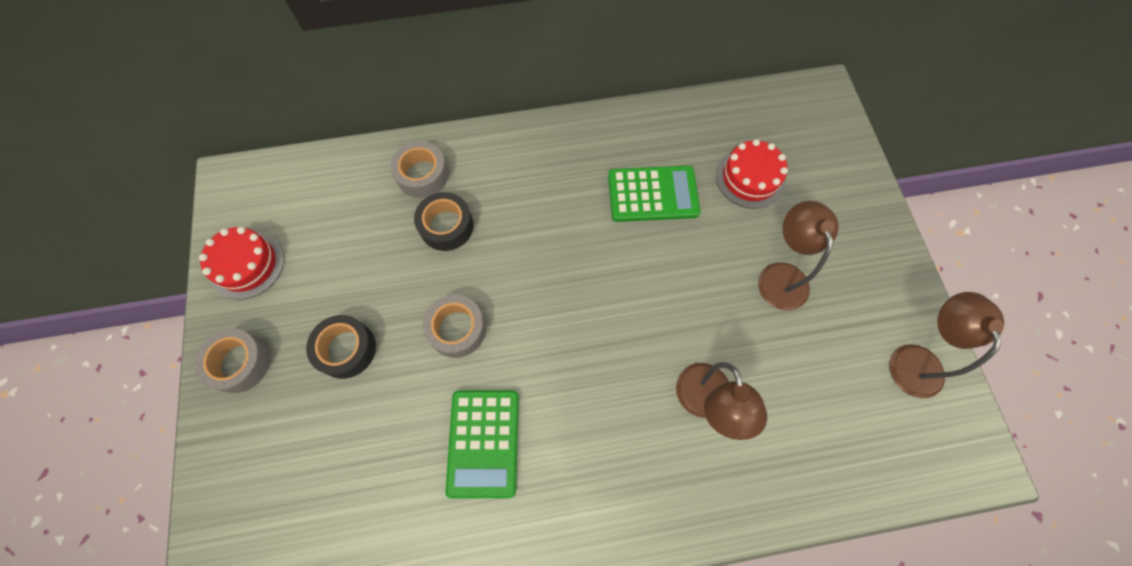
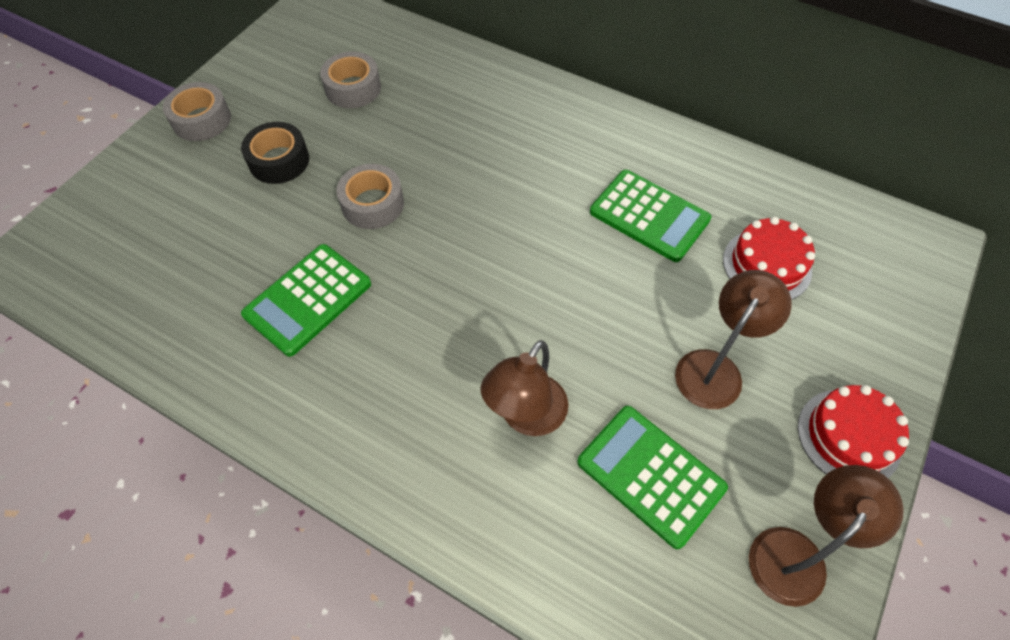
camera: 40 degrees right, 10 degrees down
(247, 264) = (271, 60): red cake -> red cake (849, 436)
(422, 175) = (459, 79): grey tape -> grey tape (353, 88)
(446, 226) = (441, 126): black tape -> none
(806, 378) = (650, 475): none -> green calculator

